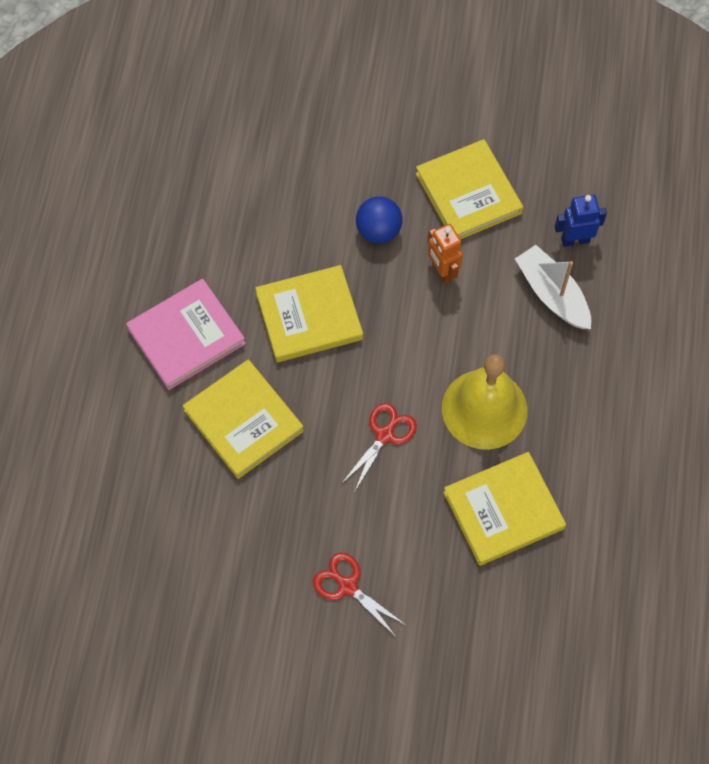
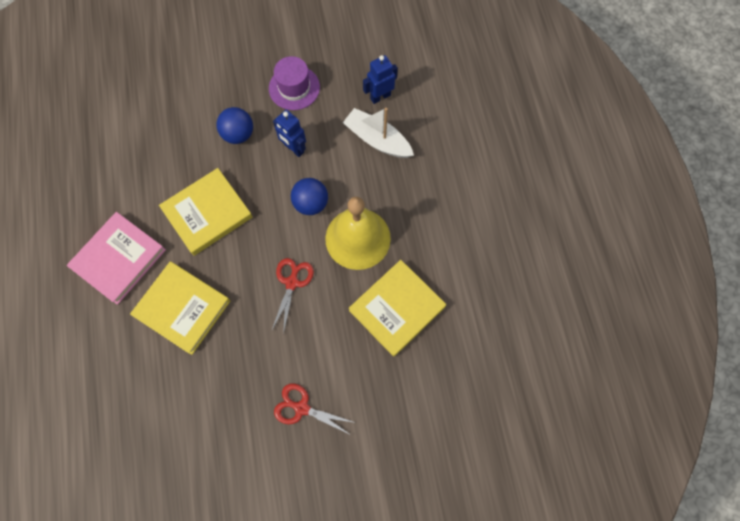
camera: 20 degrees left, 5 degrees up
(440, 347) = (311, 203): none -> blue ball
(442, 271) = (294, 149): orange robot -> blue robot
(468, 193) = (294, 88): yellow book -> purple hat

